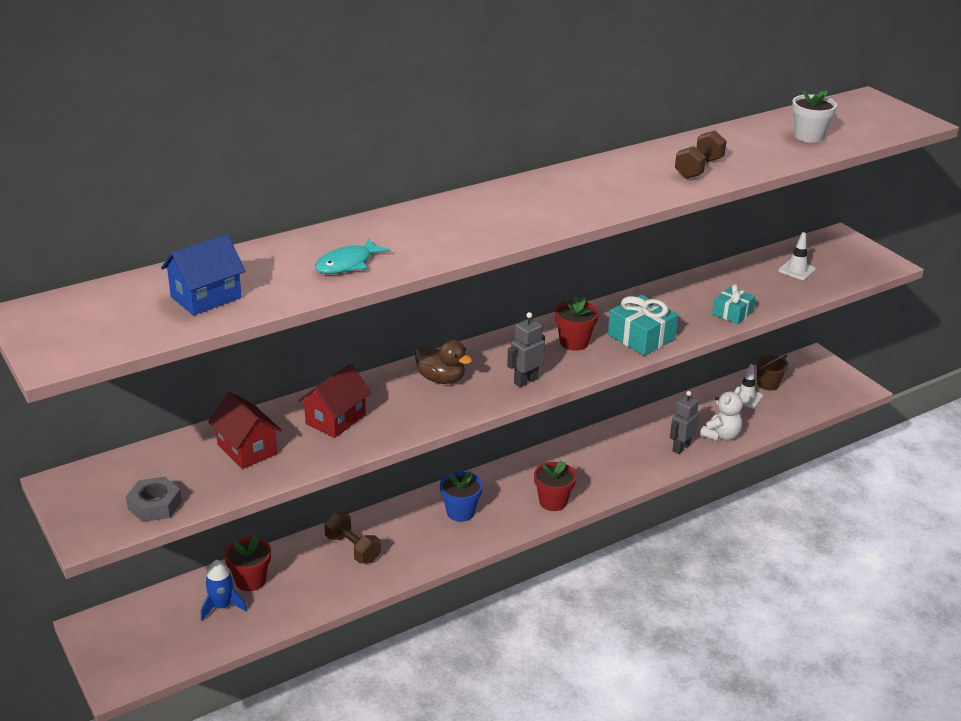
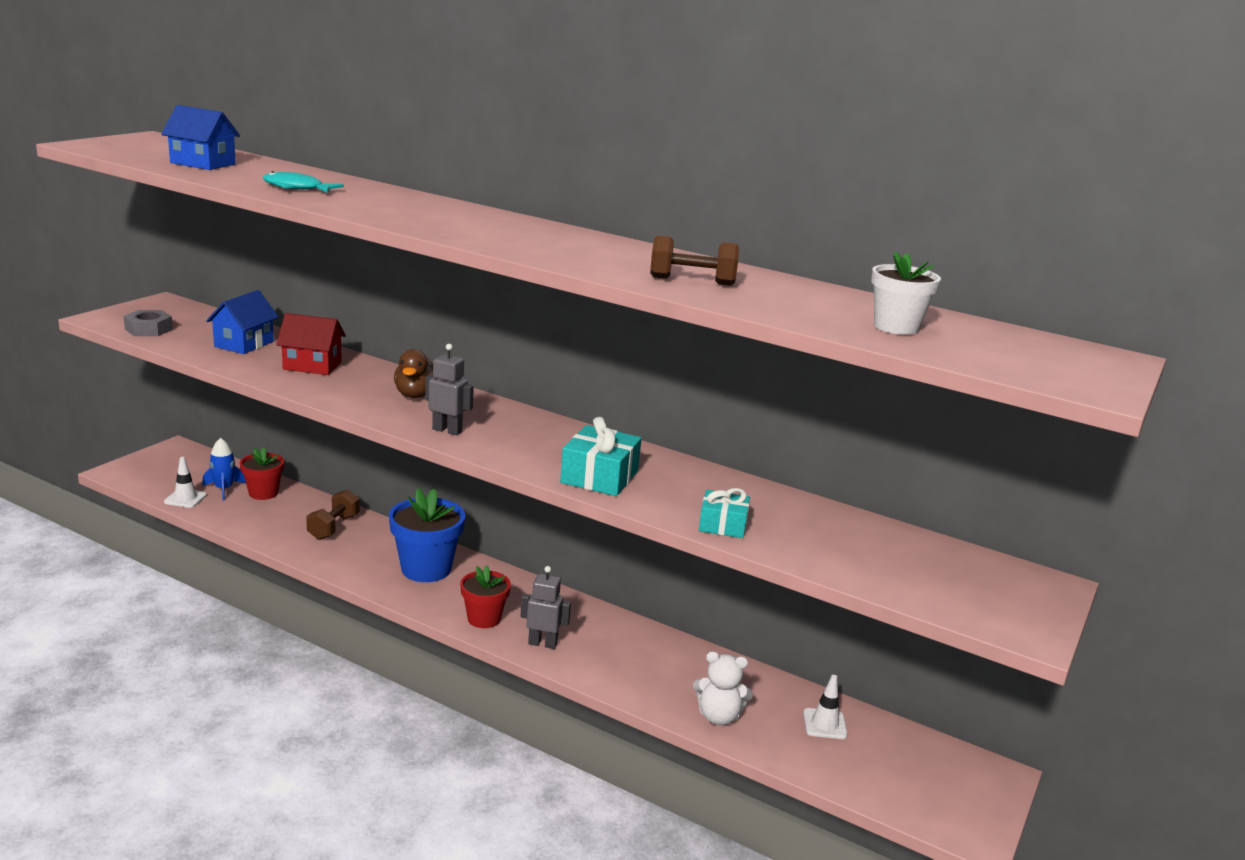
camera: 60 degrees right, 10 degrees down
(247, 449) = (244, 344): red house -> blue house
(460, 512) = (426, 569): blue flower pot -> blue flower pot, size x1.59
(574, 342) = (548, 444): red flower pot -> none
(680, 448) = (662, 688): grey robot -> grey robot (542, 643)
(768, 384) = (879, 739): brown bucket -> none
(797, 270) = (898, 559): white traffic cone -> white traffic cone (185, 498)

